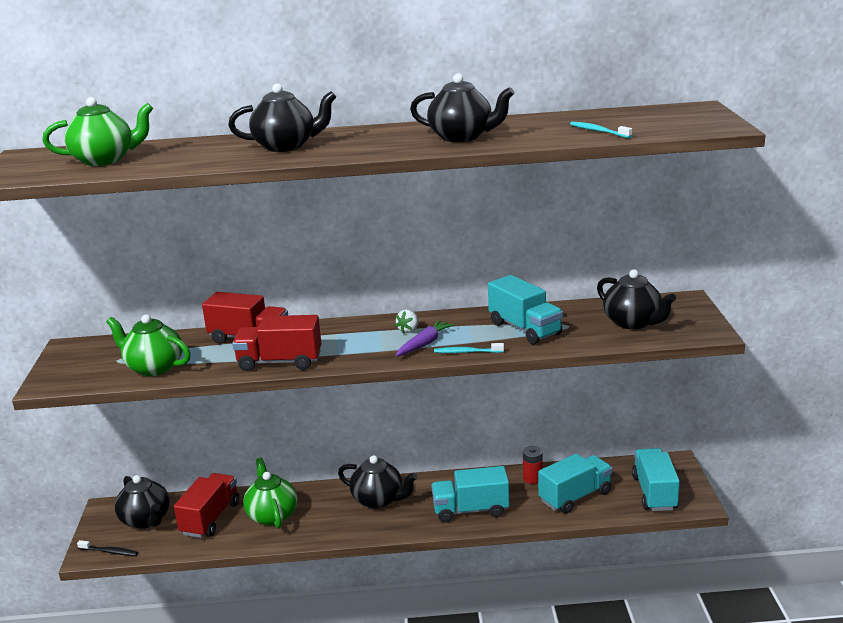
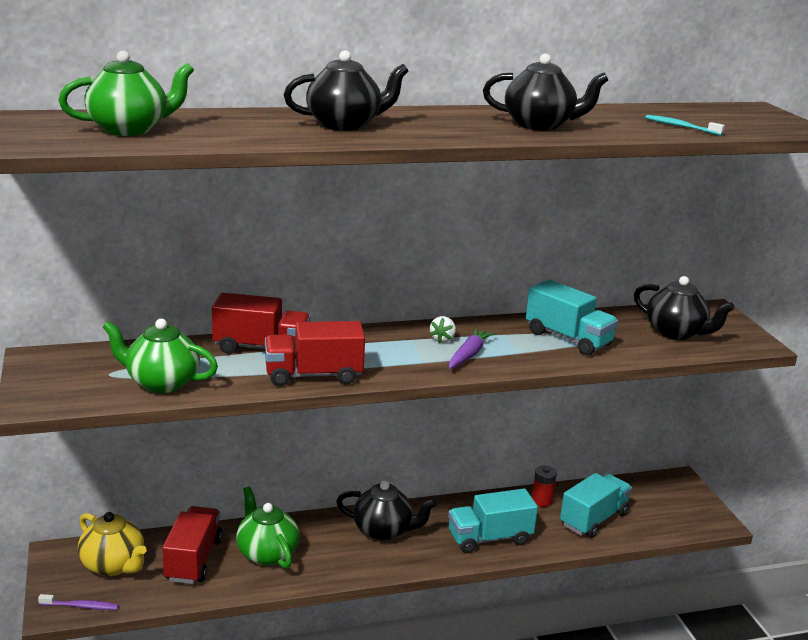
camera: 15 degrees left, 0 degrees up
(109, 552) = (81, 606): black toothbrush -> purple toothbrush
(146, 520) = (113, 565): black teapot -> yellow teapot
(467, 352) = (520, 364): turquoise toothbrush -> none
(654, 493) = (672, 512): turquoise truck -> none

